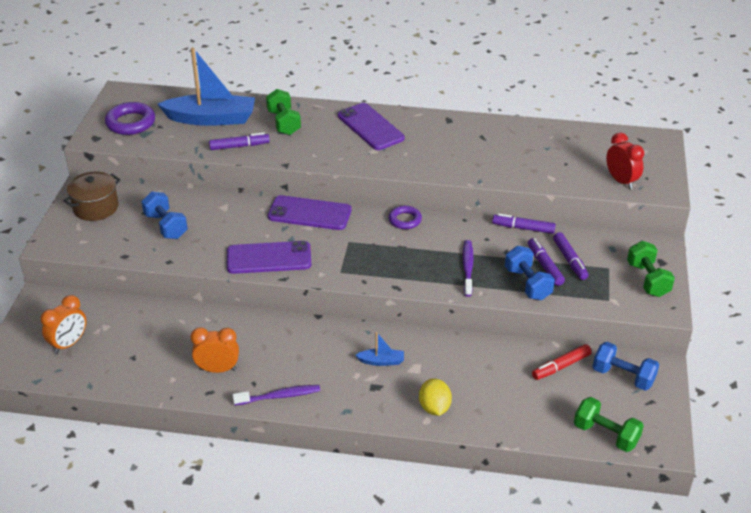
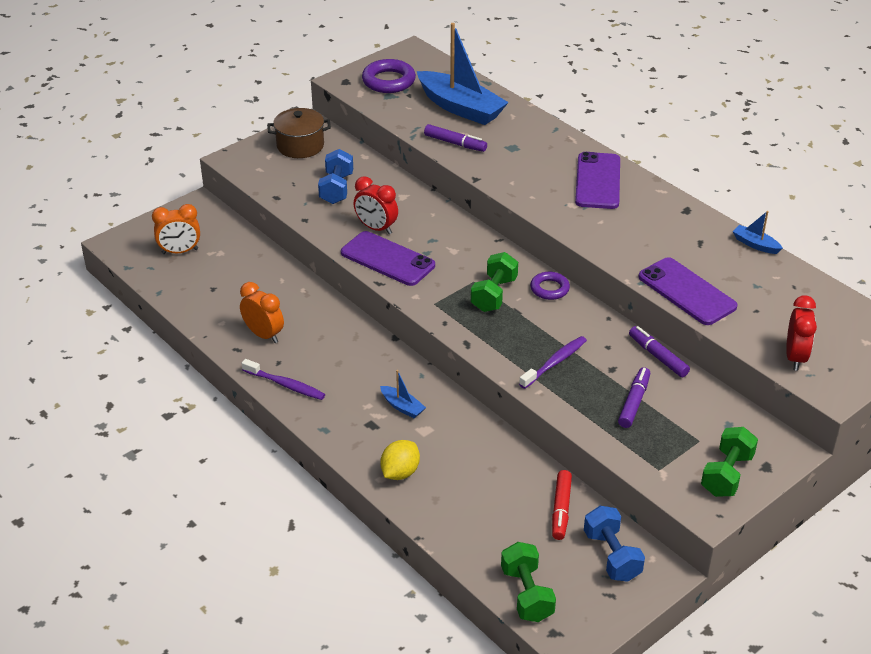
camera: 40 degrees right, 0 degrees up
(233, 240) = (376, 228): none -> red clock
(284, 123) = (520, 140): green dumbbell -> green dumbbell (494, 295)
(309, 213) = (469, 239): purple phone -> purple phone (687, 292)
(515, 122) = (755, 244): none -> blue boat
(527, 284) = (595, 409): blue dumbbell -> none
(561, 366) = (561, 509): red marker -> red marker turned 90 degrees counterclockwise
(570, 260) = (667, 411): purple marker -> none

